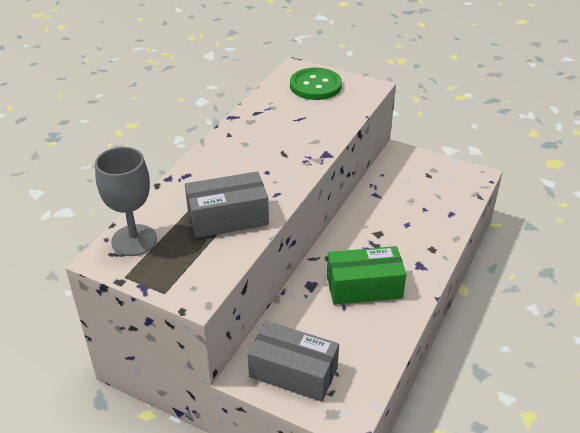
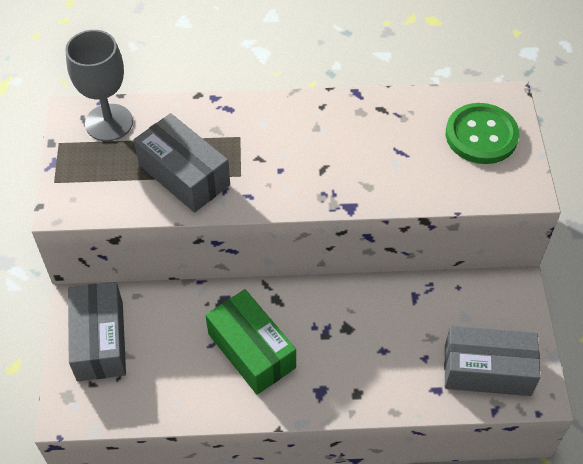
camera: 60 degrees right, 15 degrees up
(450, 188) = (487, 370): none -> grey box

